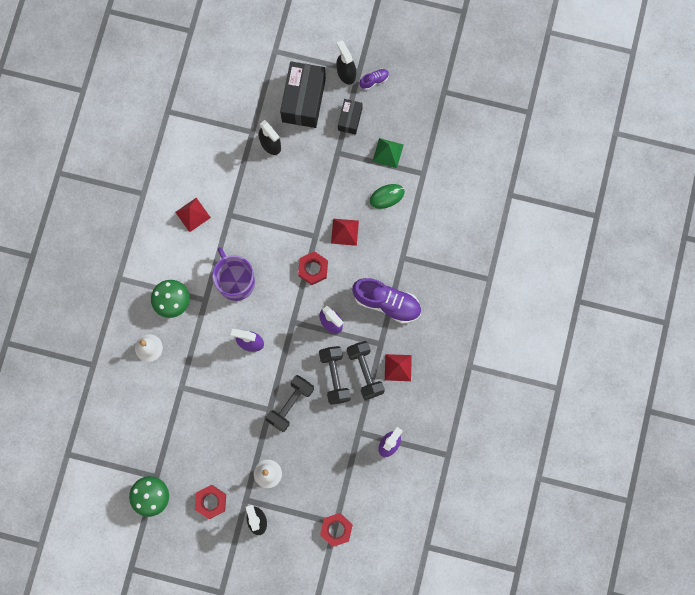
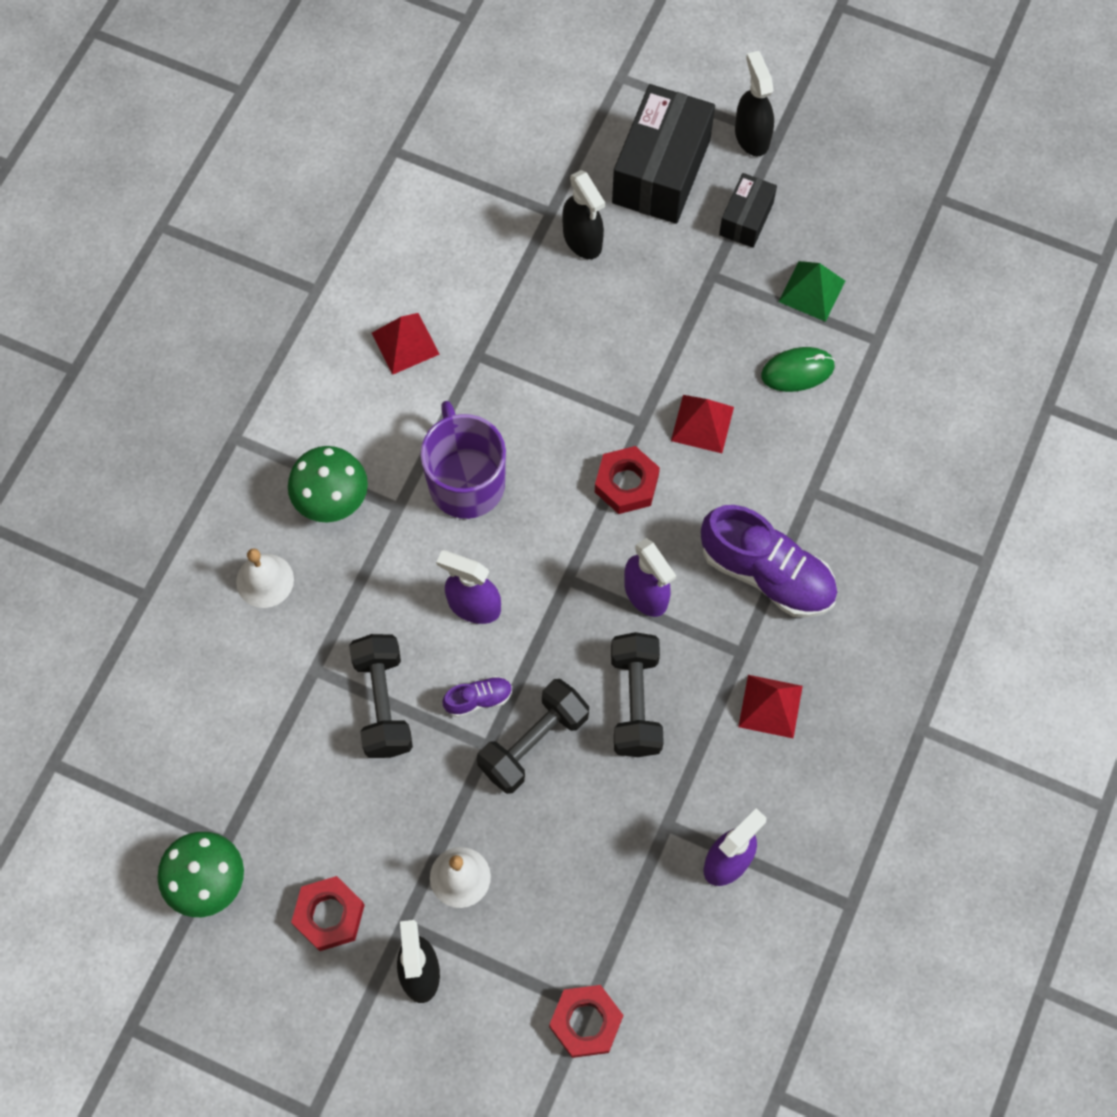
camera: 10 degrees right, 10 degrees down
(365, 371) = (700, 703): black dumbbell -> black dumbbell (383, 703)
(374, 80) = (805, 157): purple shoe -> purple shoe (478, 699)

